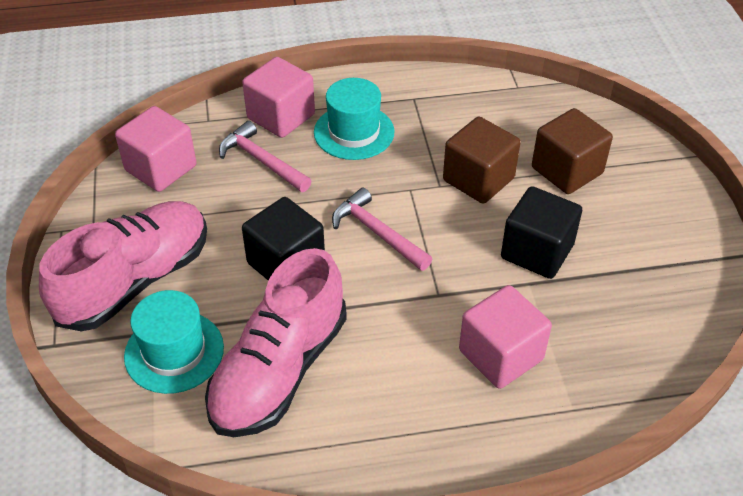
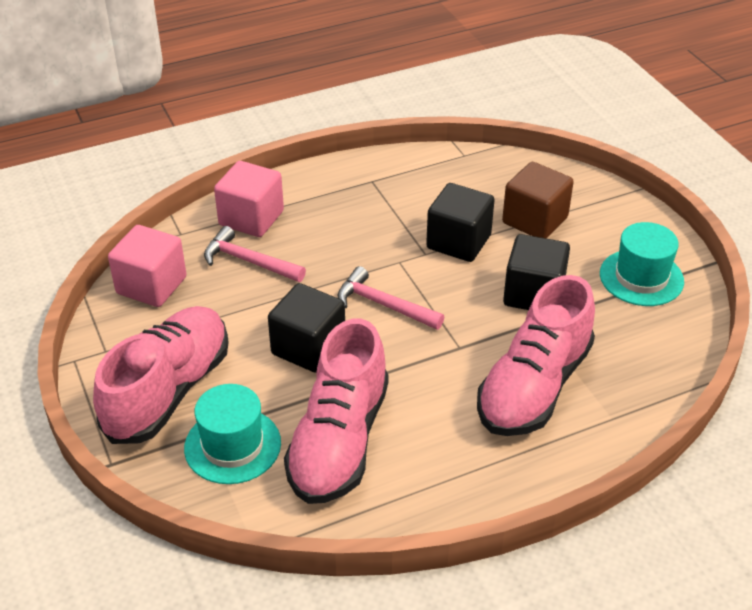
camera: 15 degrees left, 5 degrees down
(354, 132) = (327, 220): turquoise hat -> turquoise hat (641, 277)
(478, 179) = (458, 242): brown cube -> black cube
(500, 355) = (534, 387): pink cube -> pink shoe

